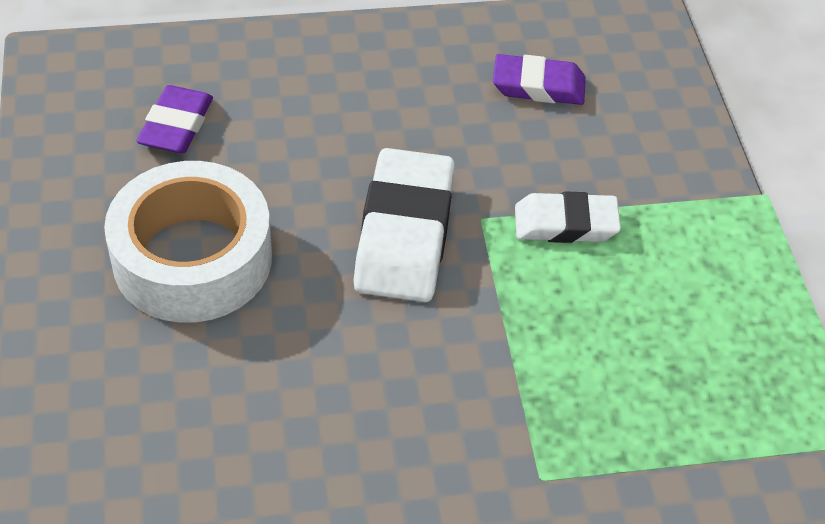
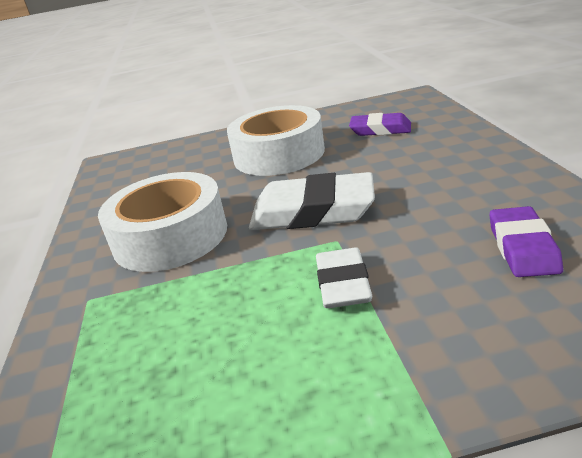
camera: 95 degrees right, 20 degrees down
(411, 397) = (170, 236): none -> white tape

